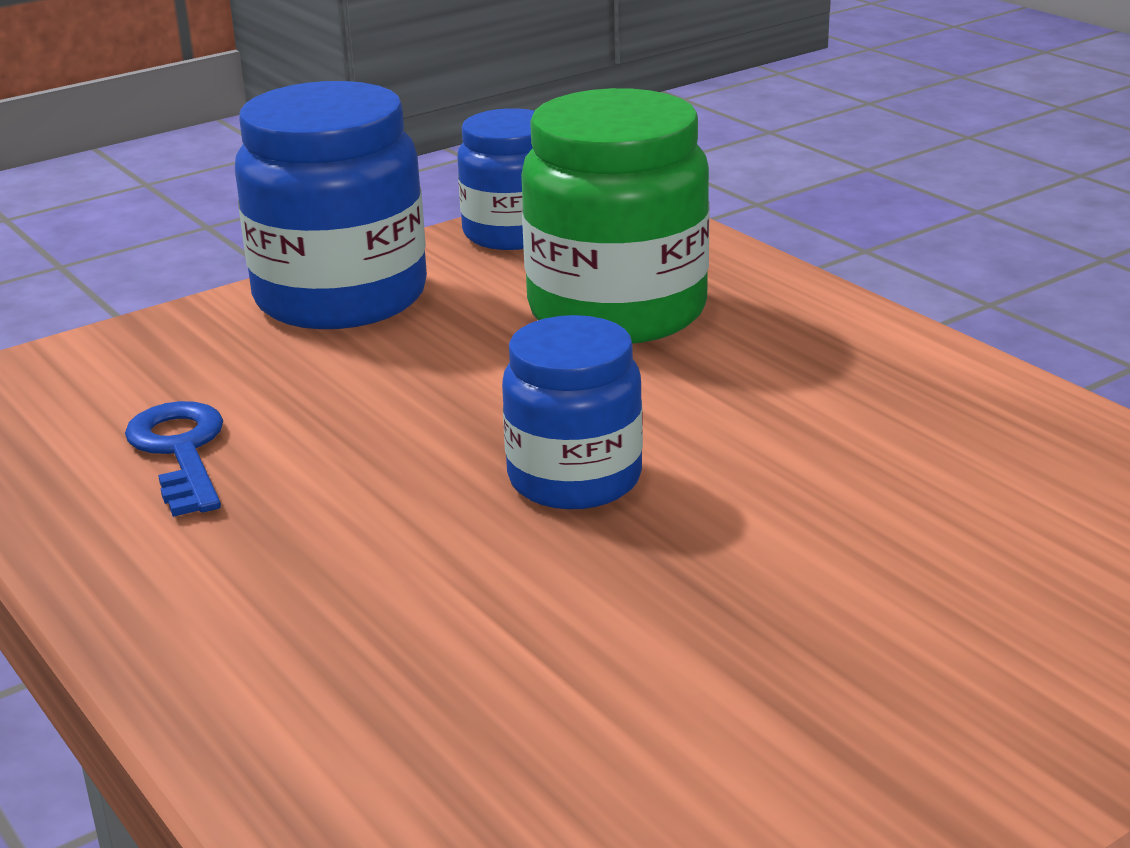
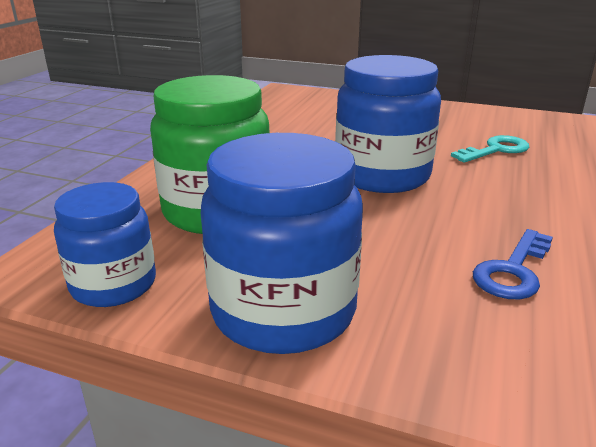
camera: 125 degrees left, 0 degrees up
(524, 692) = (495, 150): none -> turquoise key
(574, 479) = (382, 175): blue jar -> blue jar, size x1.60

